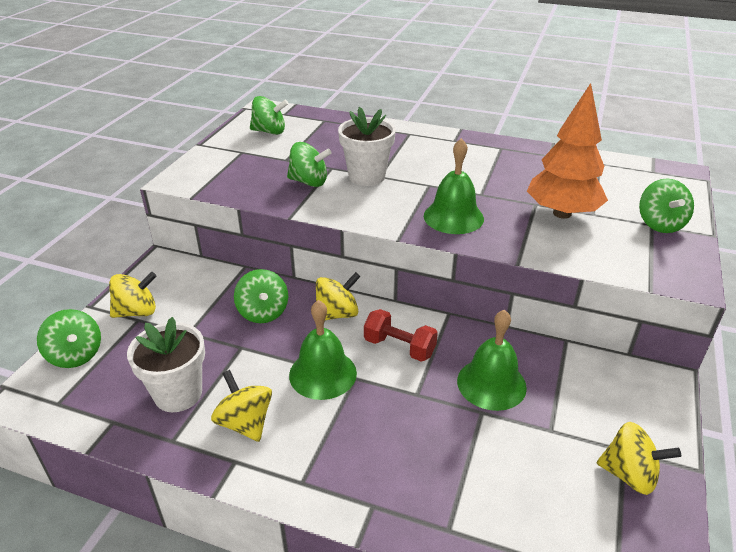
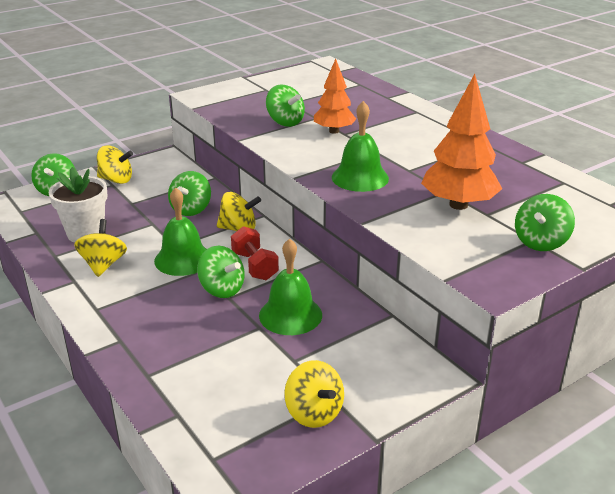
camera: 35 degrees right, 5 degrees down
(269, 131) = (305, 81): green spinning top -> green spinning top (222, 289)
(367, 176) = (334, 131): white flower pot -> orange tree

